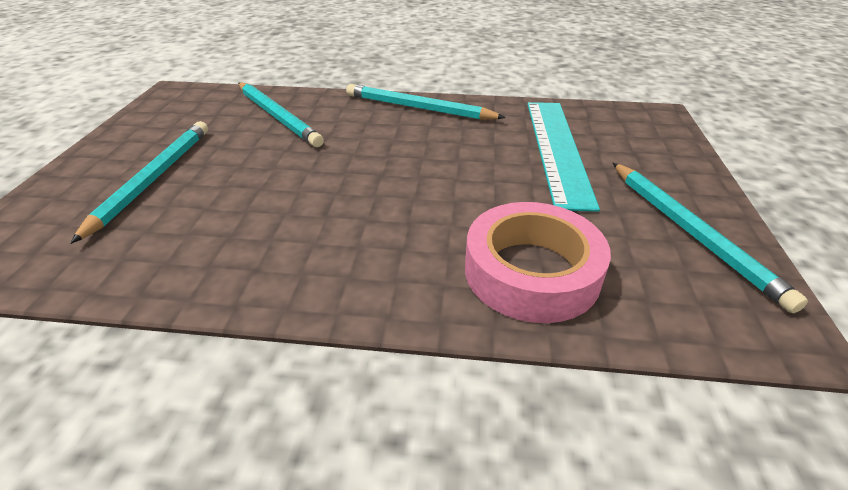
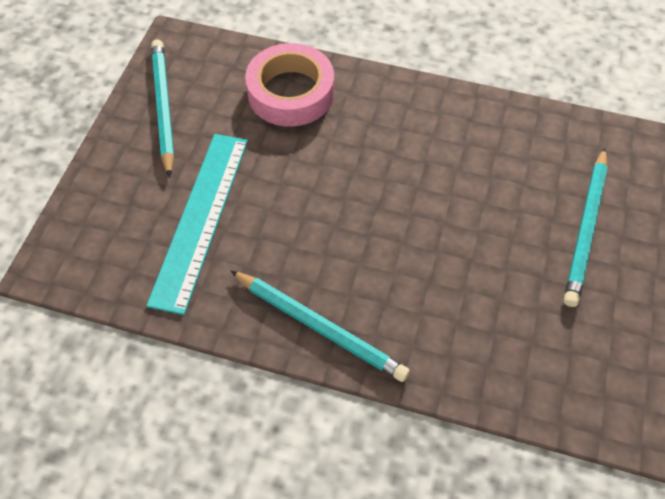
camera: 170 degrees left, 20 degrees up
(277, 116) = (492, 332): turquoise pencil -> none

